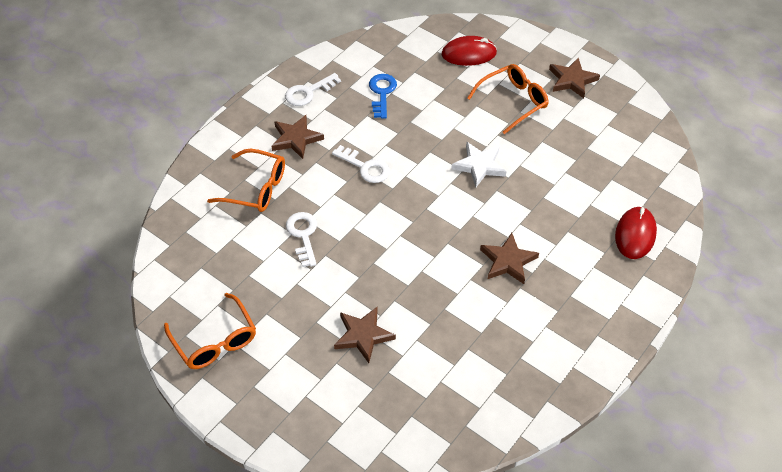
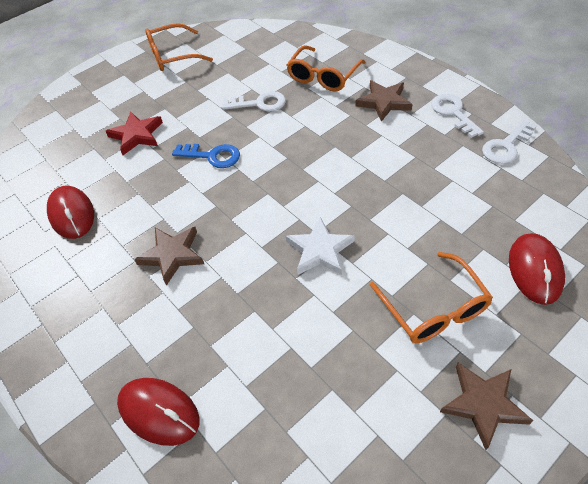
camera: 105 degrees right, 0 degrees up
(363, 335) = (137, 135): brown star -> red star
(365, 167) = (336, 150): white key -> white key (506, 146)
(382, 93) = (452, 172): blue key -> blue key (212, 156)
(481, 357) = (72, 214): none -> red mouse

